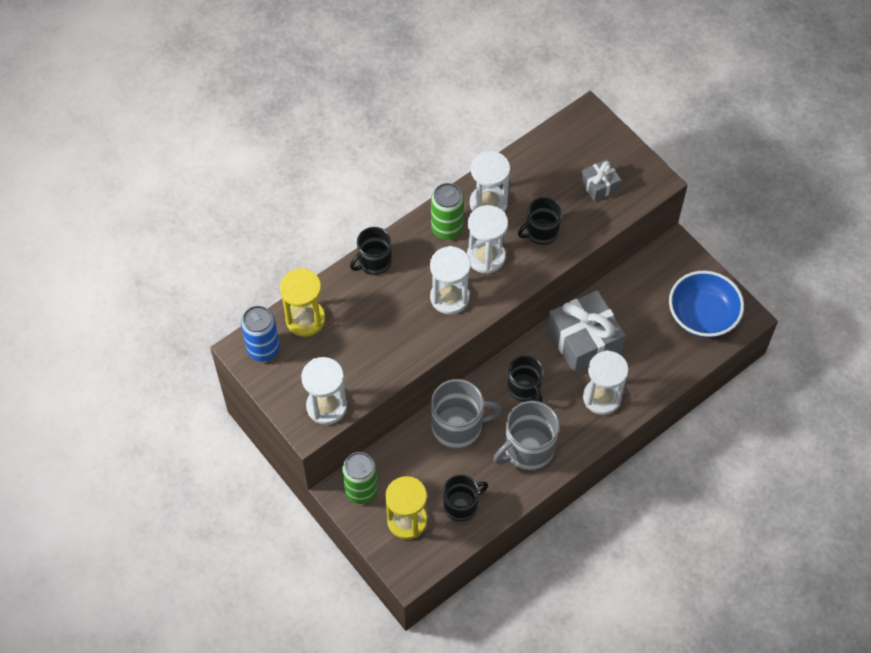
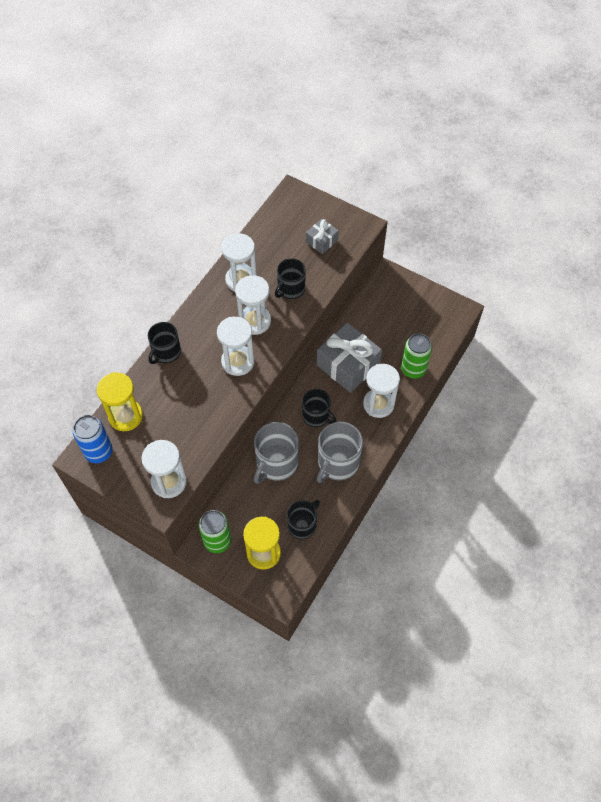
camera: 20 degrees left, 0 degrees up
(447, 228) = (215, 309): green can -> green can (413, 369)
(458, 427) = (276, 463): grey mug -> grey mug turned 150 degrees clockwise
(702, 315) = (428, 319): blue bowl -> none

